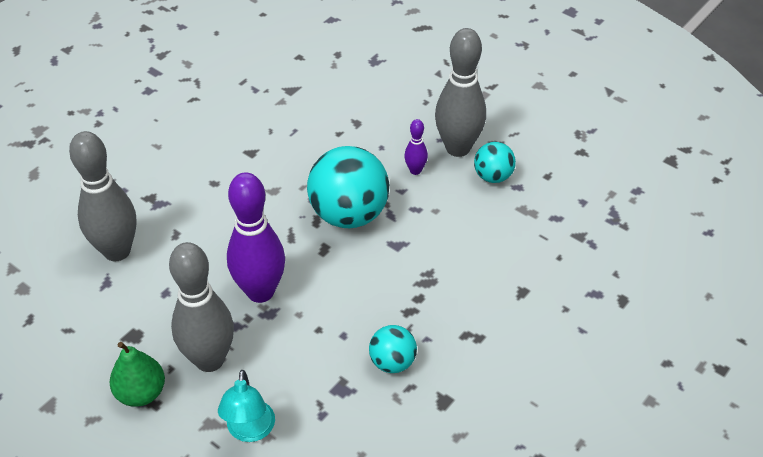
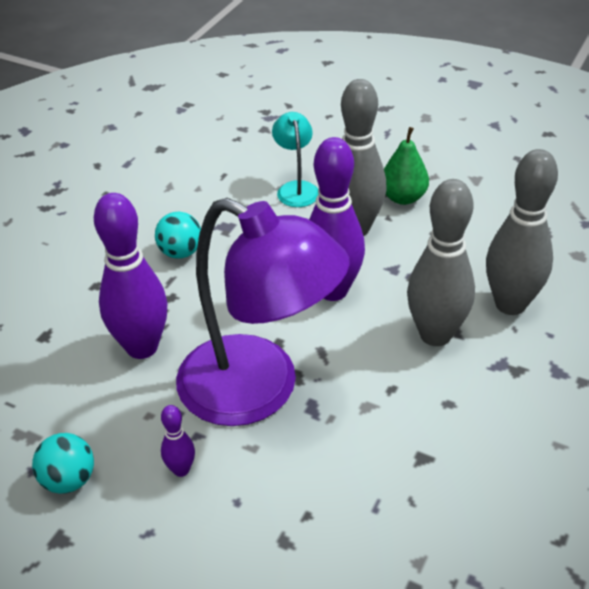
camera: 170 degrees right, 5 degrees down
(349, 214) = (259, 391): turquoise ball -> purple lamp
(437, 266) = (142, 347): none -> purple bowling pin
(458, 148) = (120, 520): grey bowling pin -> grey bowling pin (435, 335)

